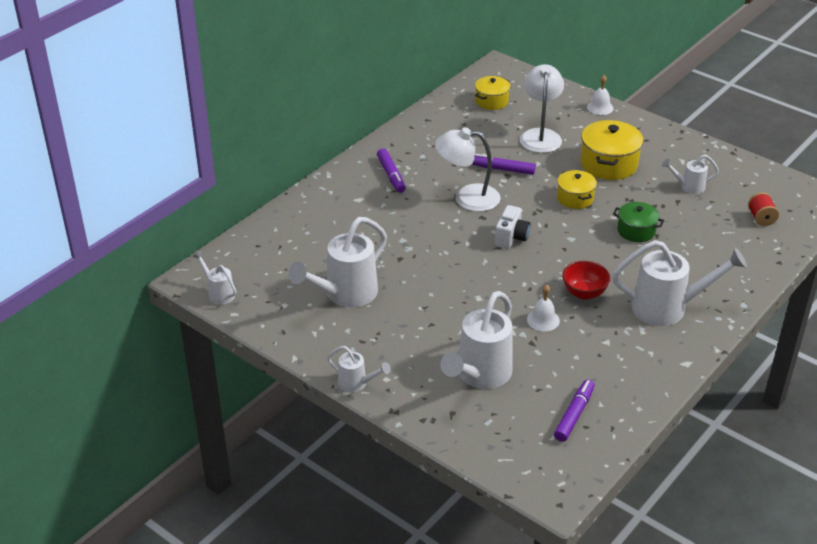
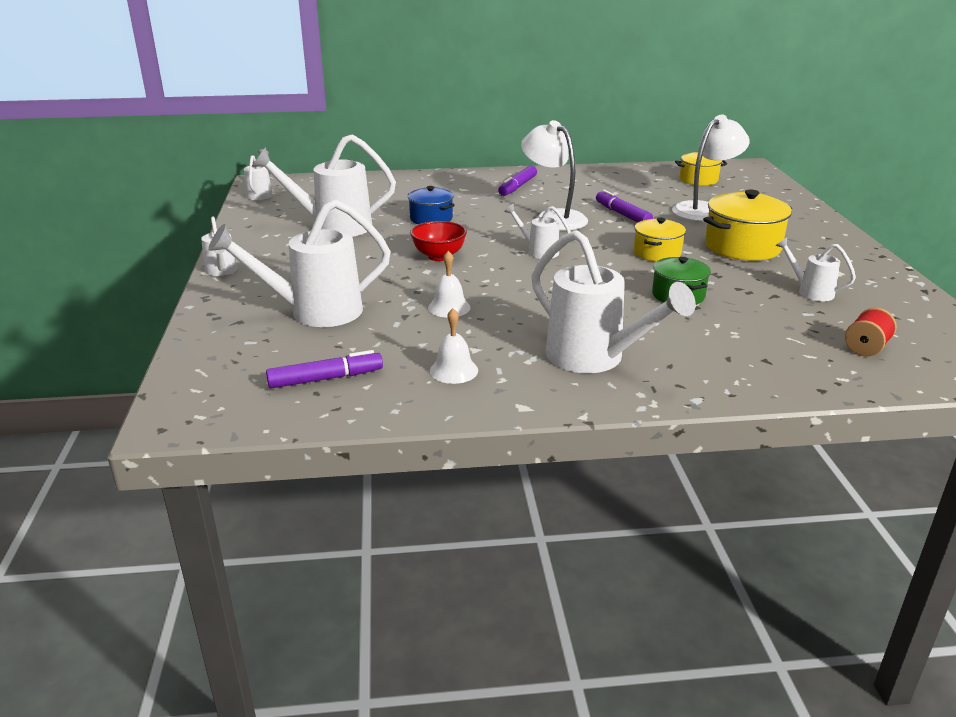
camera: 45 degrees right, 10 degrees down
(394, 245) = (431, 218): none -> blue pot
(511, 238) = (538, 251): white camera -> white watering can
(584, 293) = (528, 309): red bowl -> red bowl (439, 256)
(600, 107) = (809, 214): white bell -> white bell (454, 370)

